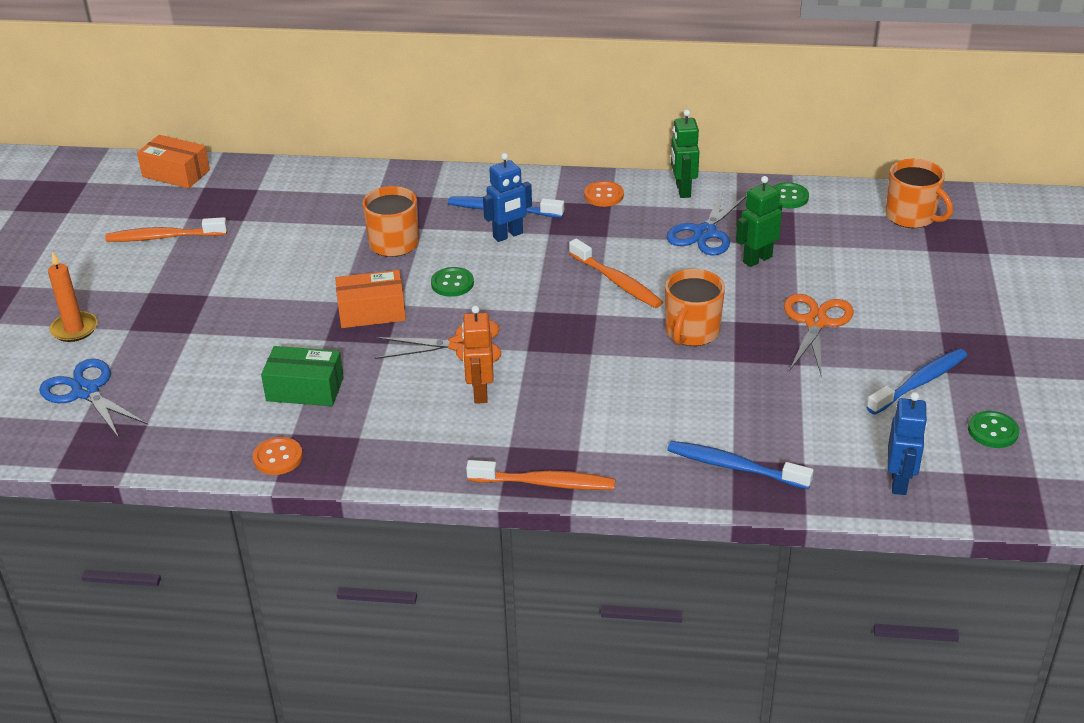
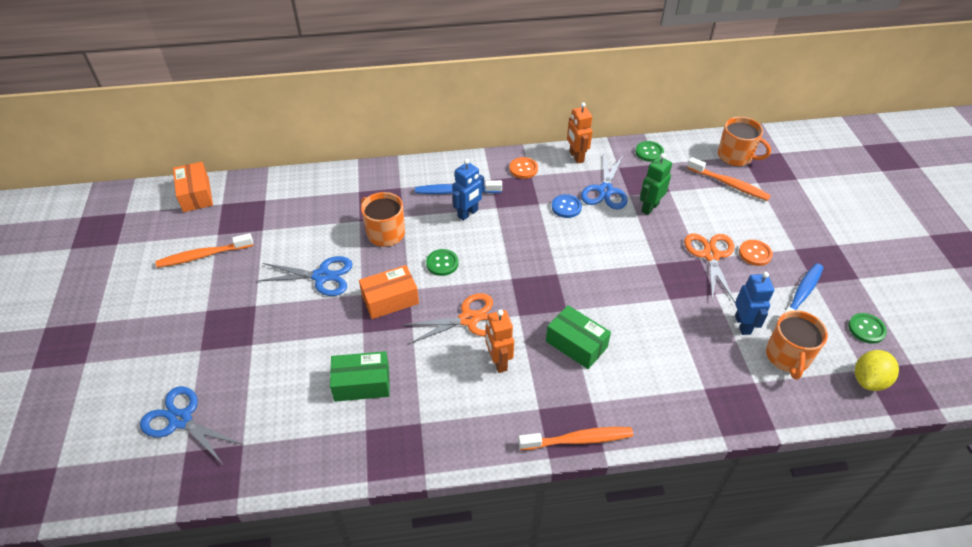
camera: 15 degrees left, 10 degrees up
(74, 329) = (153, 358): orange candle -> none
(176, 173) = (196, 194): orange box -> orange box turned 60 degrees clockwise
(278, 457) = (362, 457): orange button -> orange button (755, 253)
(297, 277) = (322, 276): none -> blue scissors
(587, 390) = (576, 344): none -> green box
(617, 282) = (561, 242): orange toothbrush -> orange toothbrush (729, 184)
(642, 244) = (566, 207): none -> blue button
(682, 190) = (576, 157): green robot -> orange robot
(691, 332) = (630, 278): orange mug -> orange mug (787, 357)
(734, 466) = (708, 395): blue toothbrush -> none
(899, 482) = (826, 387): blue robot -> blue robot (743, 325)
(964, 484) = (869, 380): none -> yellow lemon

